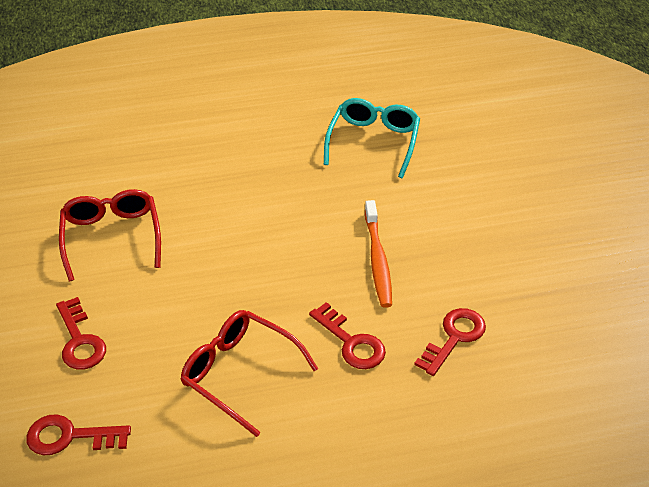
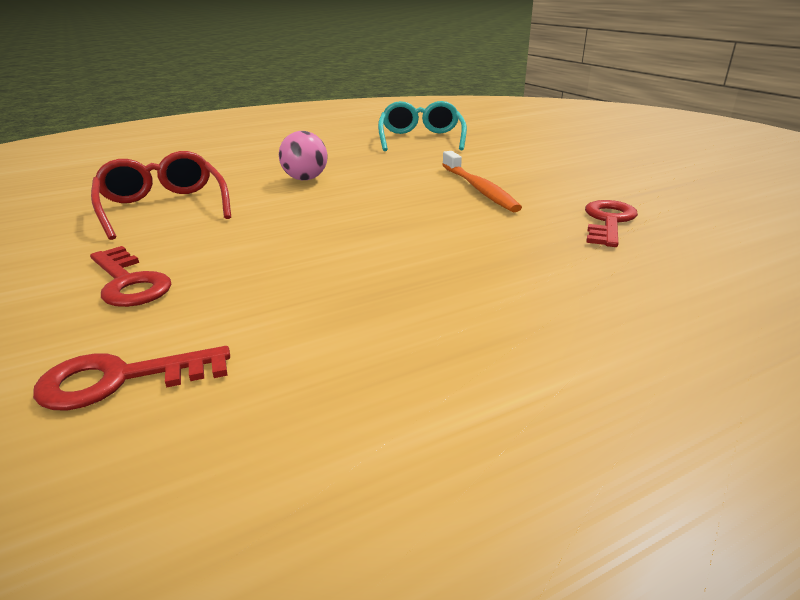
camera: 15 degrees left, 15 degrees down
(235, 210) = (305, 179): none -> pink ball
(239, 373) = (373, 278): red glasses -> none
(351, 342) = (497, 238): red key -> none

